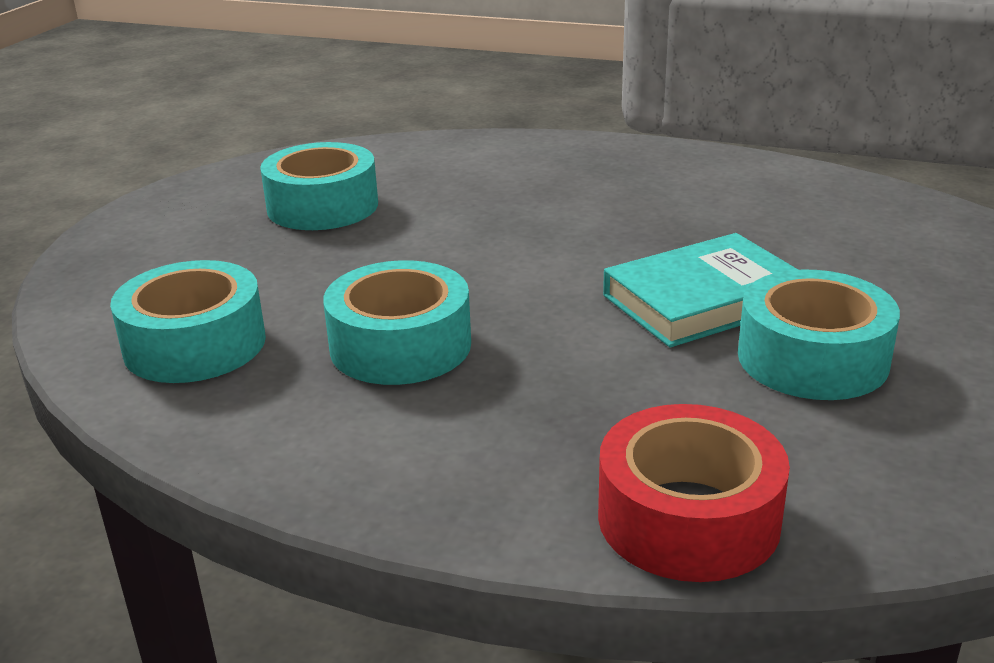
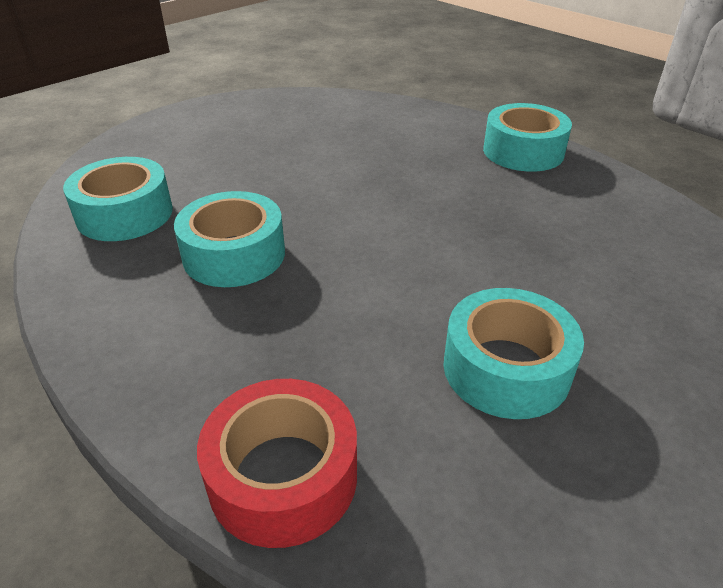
camera: 25 degrees right, 10 degrees up
(322, 206) = (286, 135): turquoise tape -> turquoise tape (523, 151)
(703, 300) = (468, 285): turquoise book -> none

